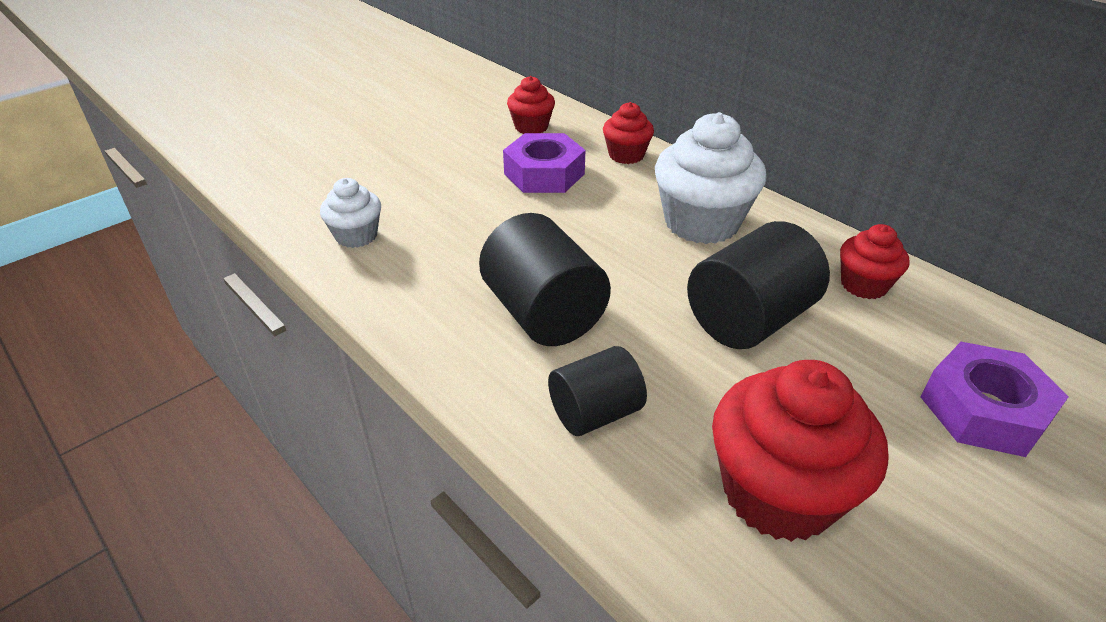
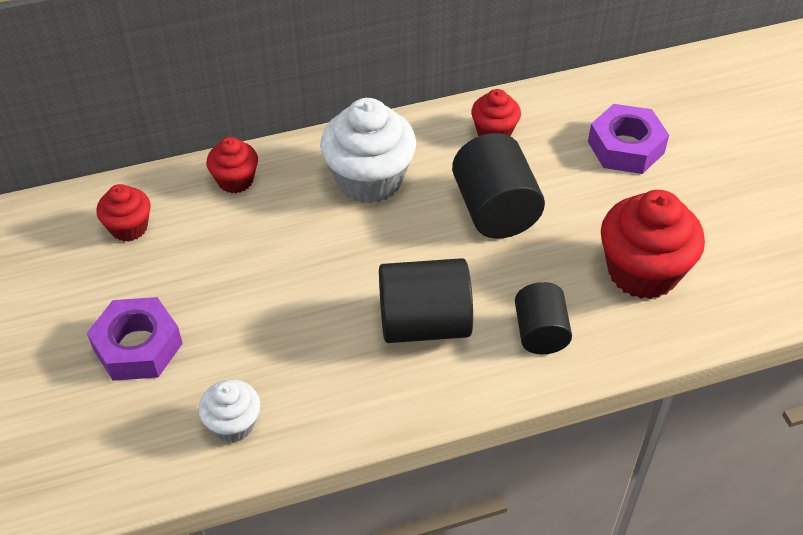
camera: 65 degrees left, 10 degrees up
(544, 174) = (225, 250): purple nut -> purple nut (138, 347)

